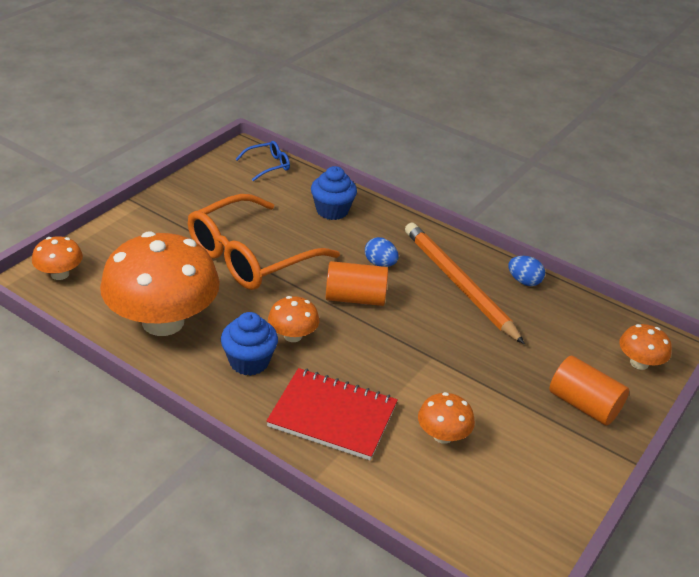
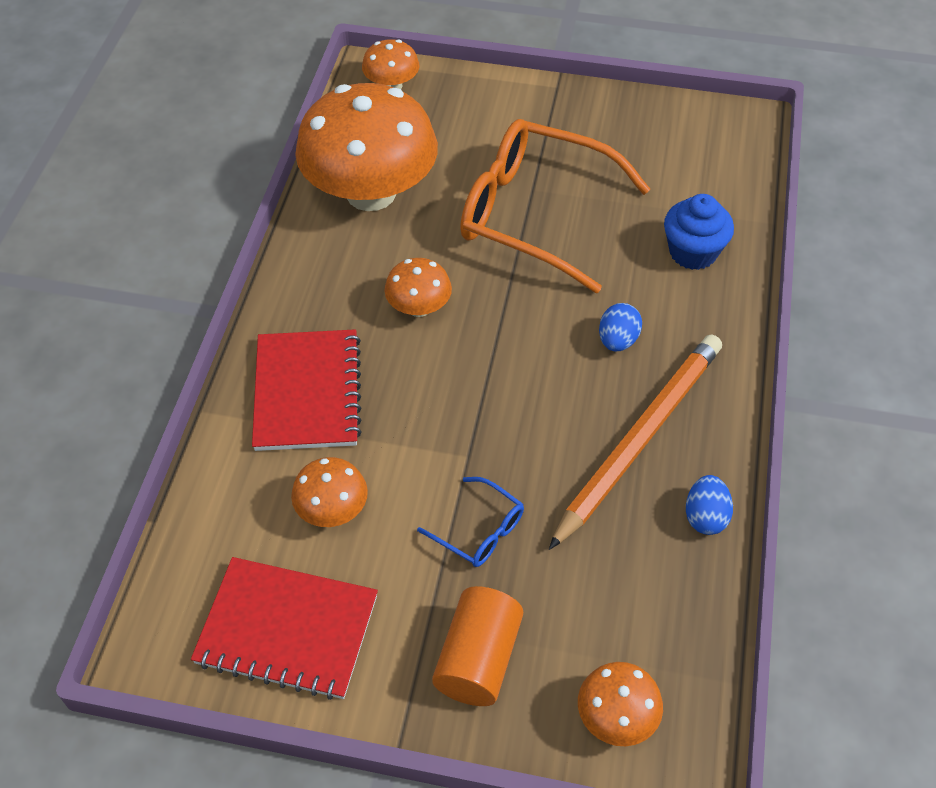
camera: 70 degrees right, 15 degrees up
(249, 362) = (352, 287): blue cupcake -> none
(268, 165) = (736, 154): blue glasses -> blue glasses (479, 530)
(355, 298) = (528, 340): orange cylinder -> none
(530, 489) = (287, 630): none -> red notebook

